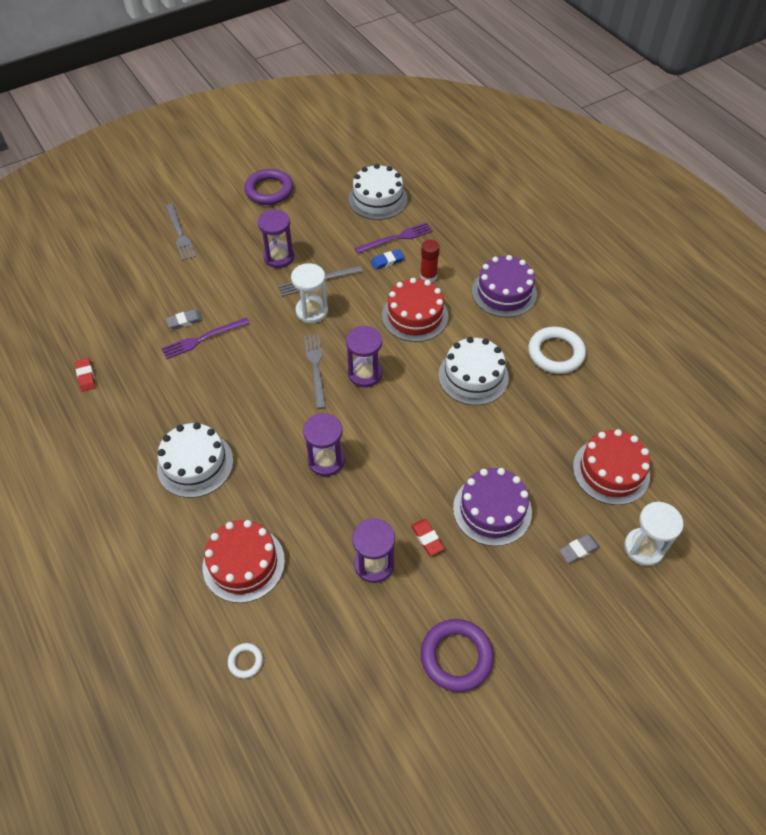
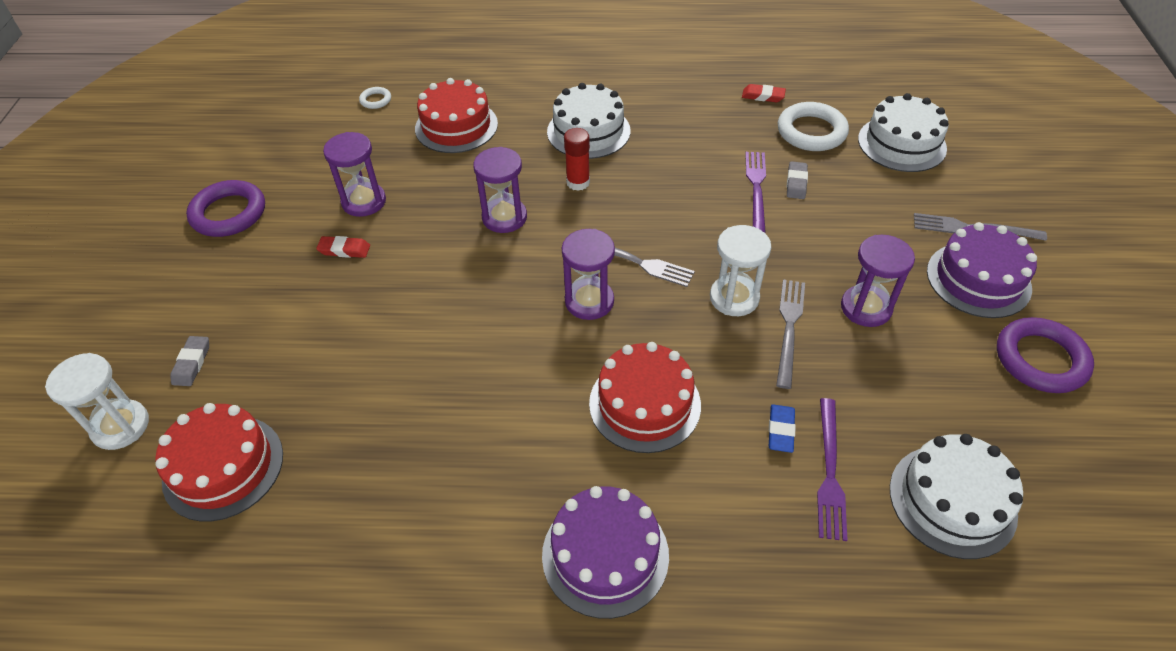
camera: 125 degrees right, 5 degrees down
(428, 276) = (712, 466): red glue stick -> red glue stick (578, 182)
(473, 376) = (489, 409): white cake -> white cake (901, 143)
(492, 510) = (313, 317): purple cake -> purple cake (978, 279)
(555, 353) = (436, 541): white ring -> white ring (811, 132)

